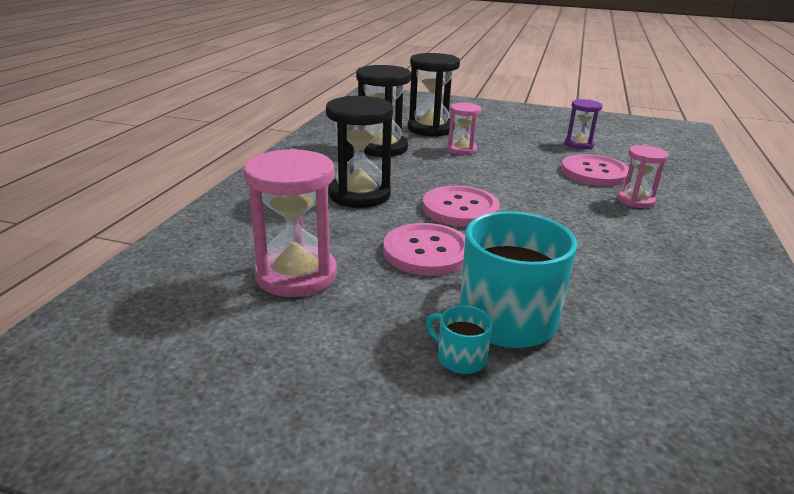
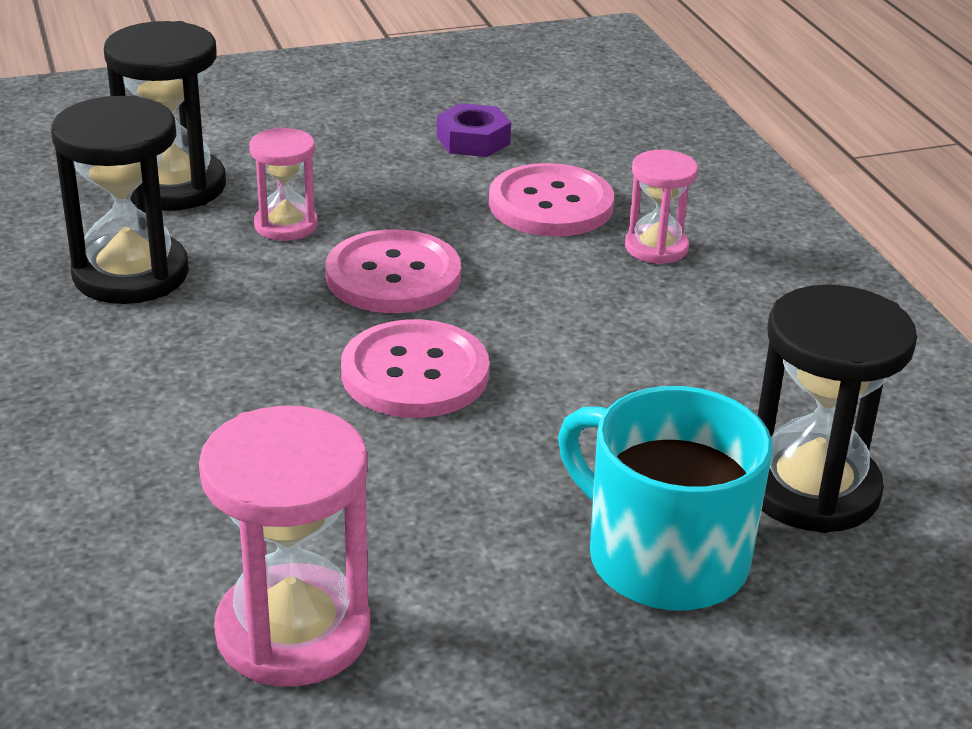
camera: 35 degrees left, 5 degrees up
(359, 195) = (212, 412): black hourglass -> black hourglass (811, 489)
(427, 251) = (448, 489): pink button -> pink button (393, 276)
(460, 358) = (665, 654): turquoise mug -> none
(579, 144) = (473, 140): purple hourglass -> purple nut

